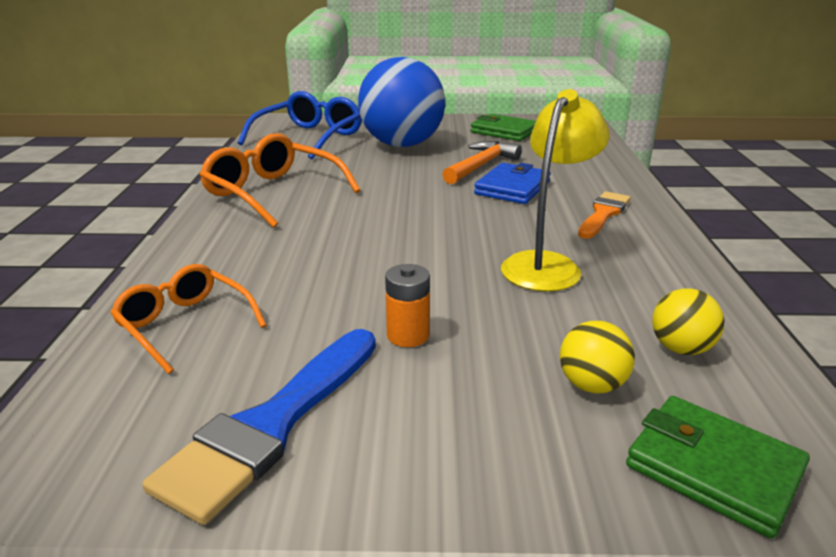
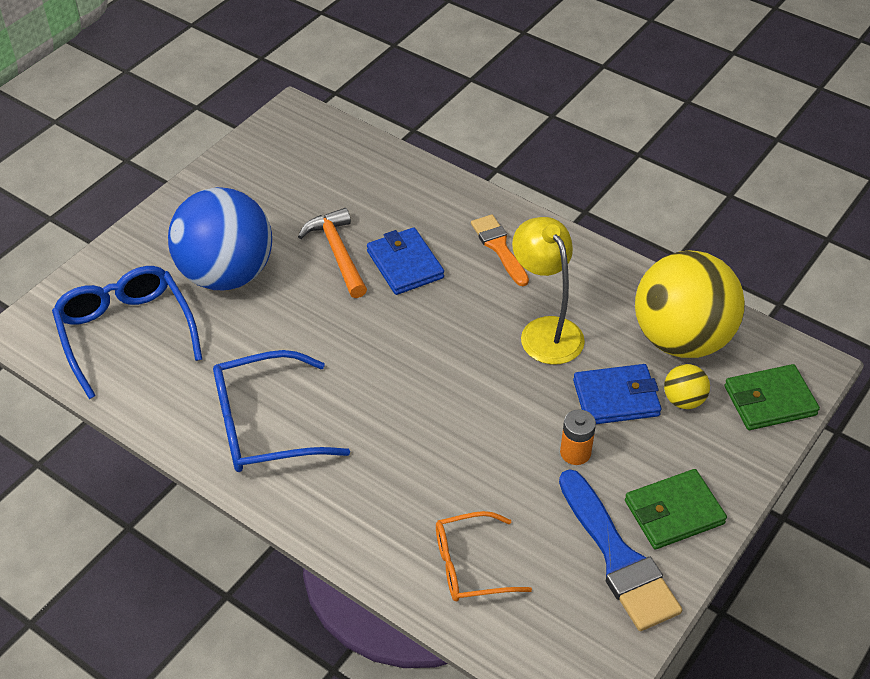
camera: 55 degrees left, 20 degrees up
(273, 193) = (264, 425): orange glasses -> blue glasses
(504, 131) = (267, 182): green wallet -> green wallet (674, 512)
(522, 334) = (616, 398): none -> blue wallet
(681, 348) = (681, 339): yellow ball -> yellow ball, size x2.44

